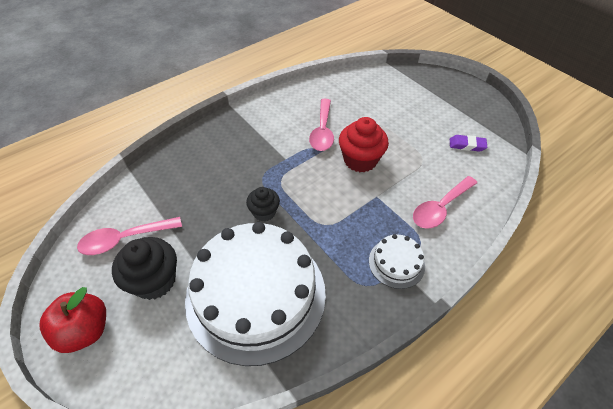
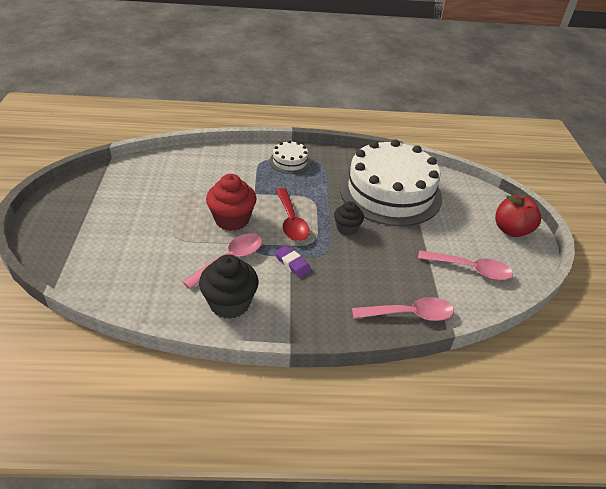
camera: 145 degrees left, 10 degrees down
(154, 280) = (455, 231): black cupcake -> black cupcake (229, 303)
(315, 188) = (291, 221): none -> red spoon
(440, 208) = (223, 166): pink spoon -> pink spoon (409, 314)
(467, 145) = (138, 183): purple eraser -> purple eraser (292, 264)

